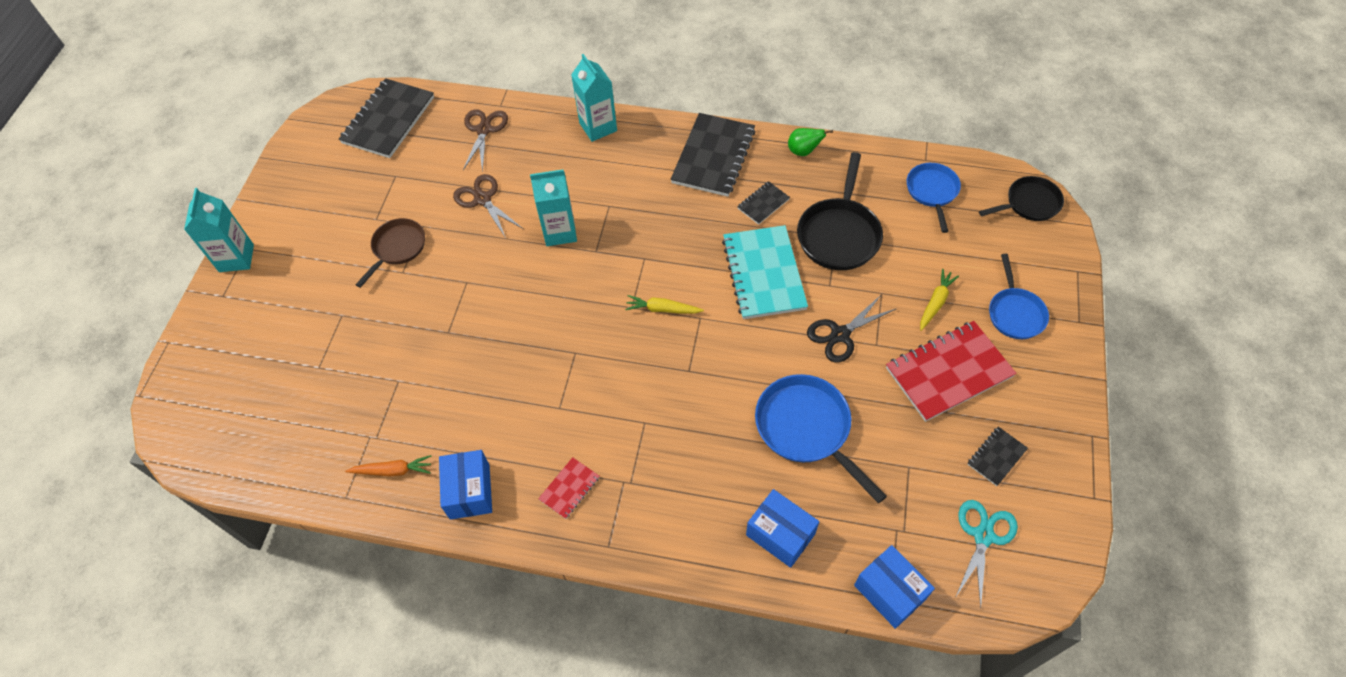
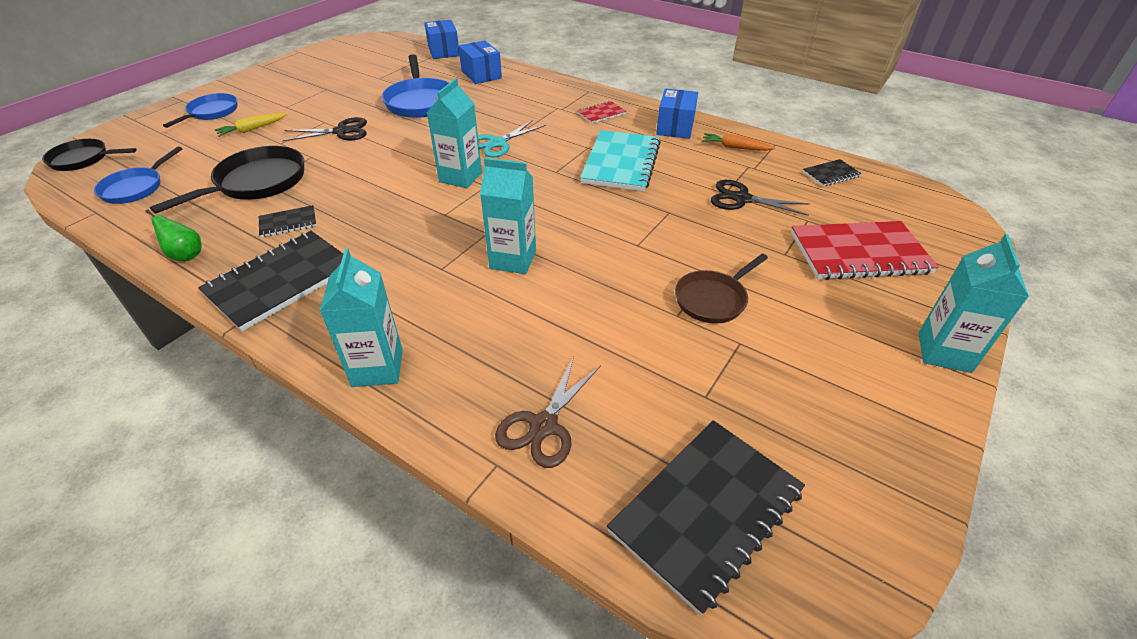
camera: 160 degrees left, 15 degrees down
(381, 377) = (741, 199): none -> black scissors
(482, 199) = (587, 322): brown scissors -> none
(662, 309) = (460, 177): yellow carrot -> turquoise carton
(763, 274) = (352, 176): turquoise notebook -> turquoise notebook (621, 163)
(948, 372) = (298, 101): red notebook -> red notebook (859, 253)
(983, 536) = (373, 54): turquoise scissors -> turquoise scissors (497, 143)
(996, 457) = (325, 71): black notebook -> black notebook (831, 174)

